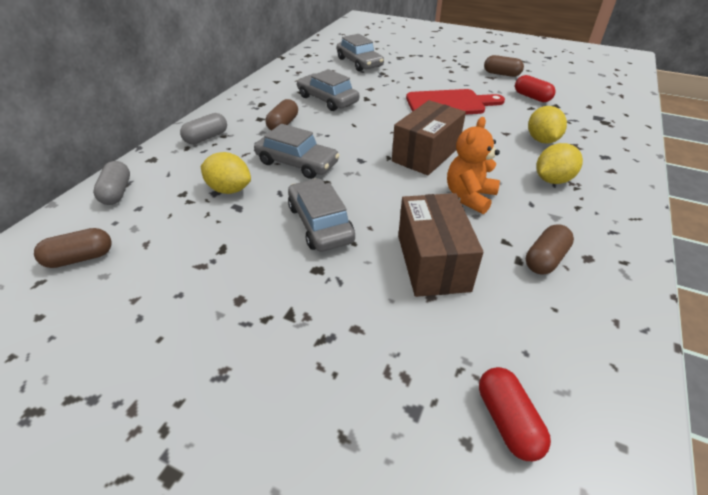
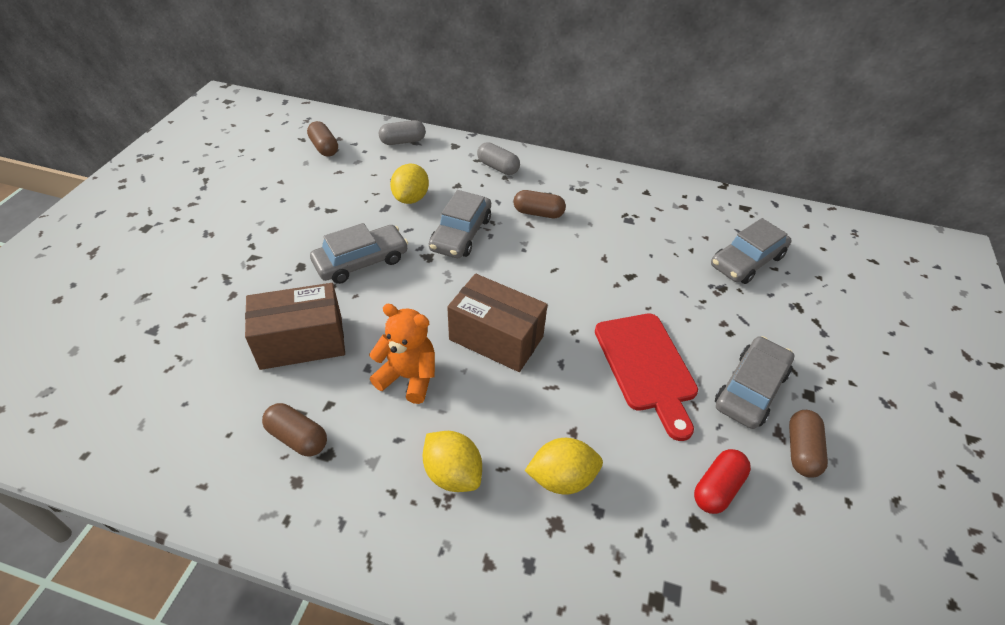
camera: 80 degrees right, 5 degrees up
(327, 99) = (612, 241): grey car -> grey car (750, 389)
(507, 421) = (128, 383): red capsule -> none

